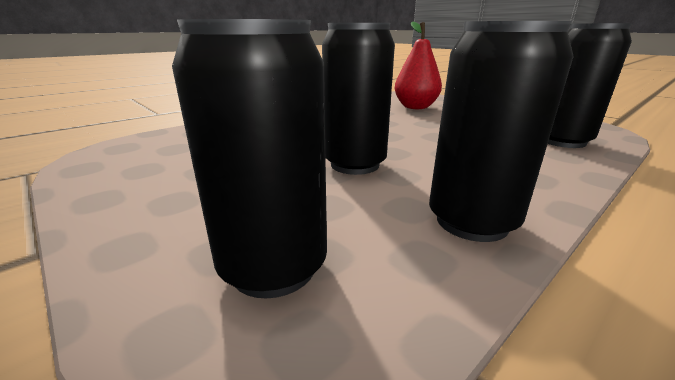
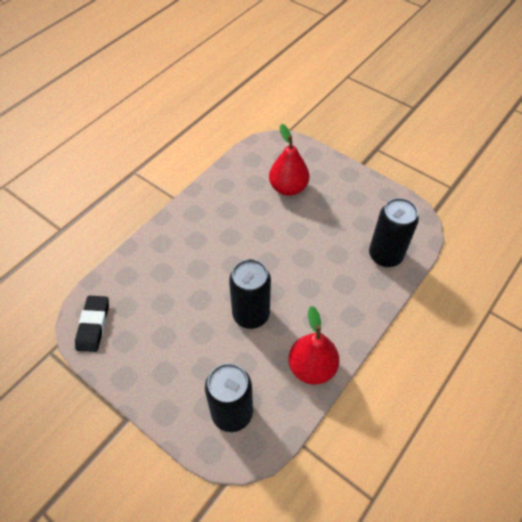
camera: 10 degrees left, 30 degrees up
(115, 155) = (93, 325): none -> black eraser
(471, 222) = (312, 367): black can -> red pear

